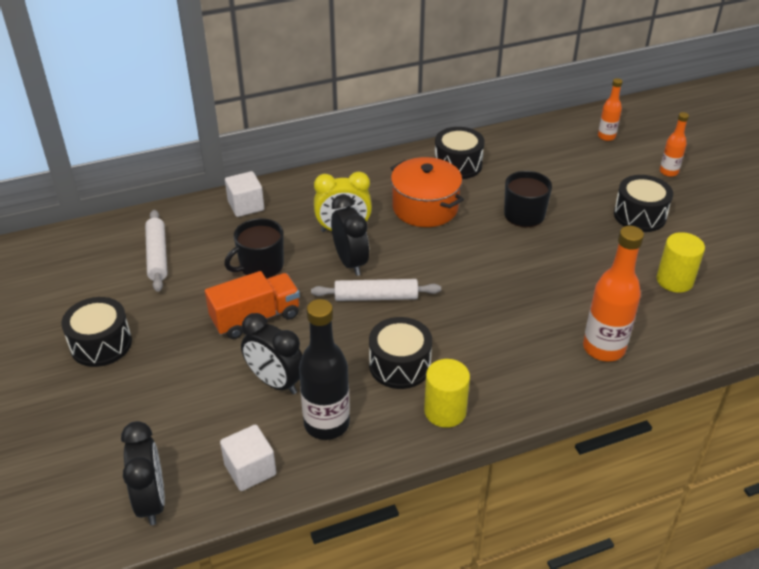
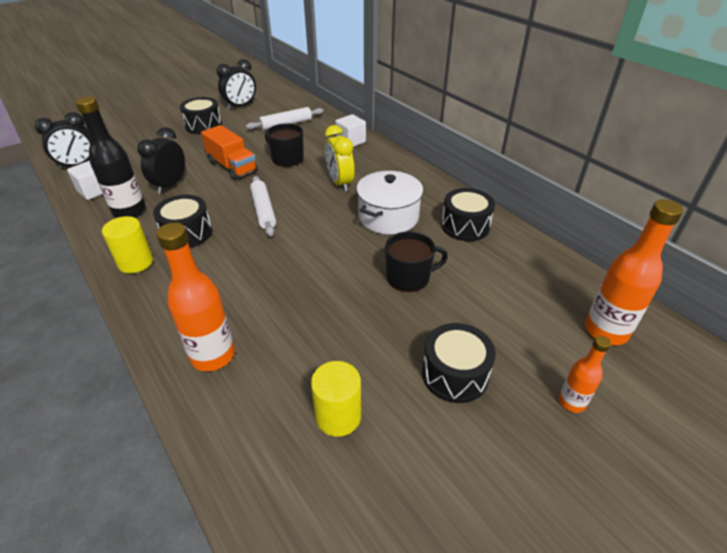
camera: 75 degrees right, 0 degrees up
(350, 262) = (302, 193): black clock -> black clock (240, 106)
(425, 208) = (388, 217): orange pot -> white pot
(606, 136) = (606, 331): orange bottle -> orange bottle, size x1.81

